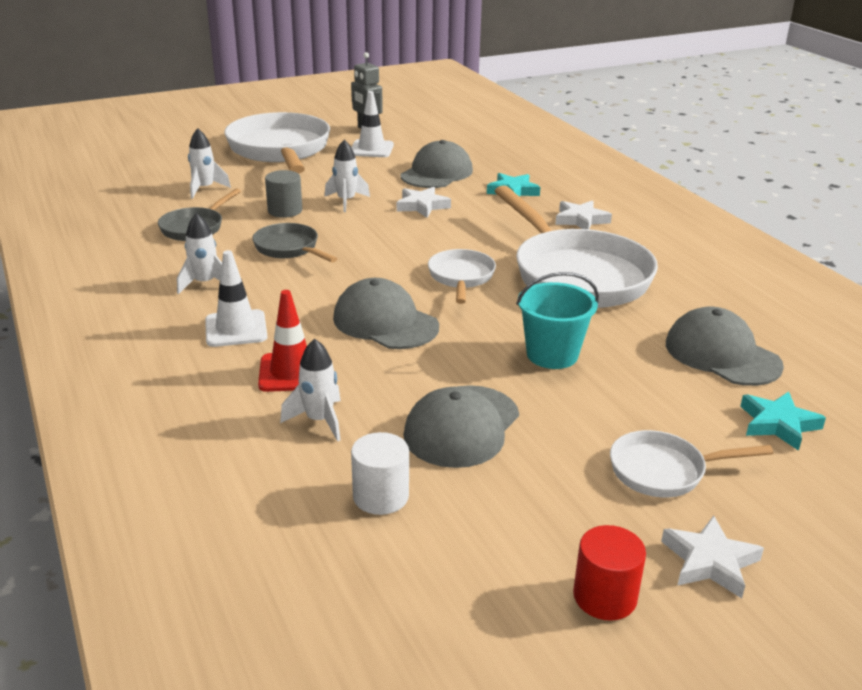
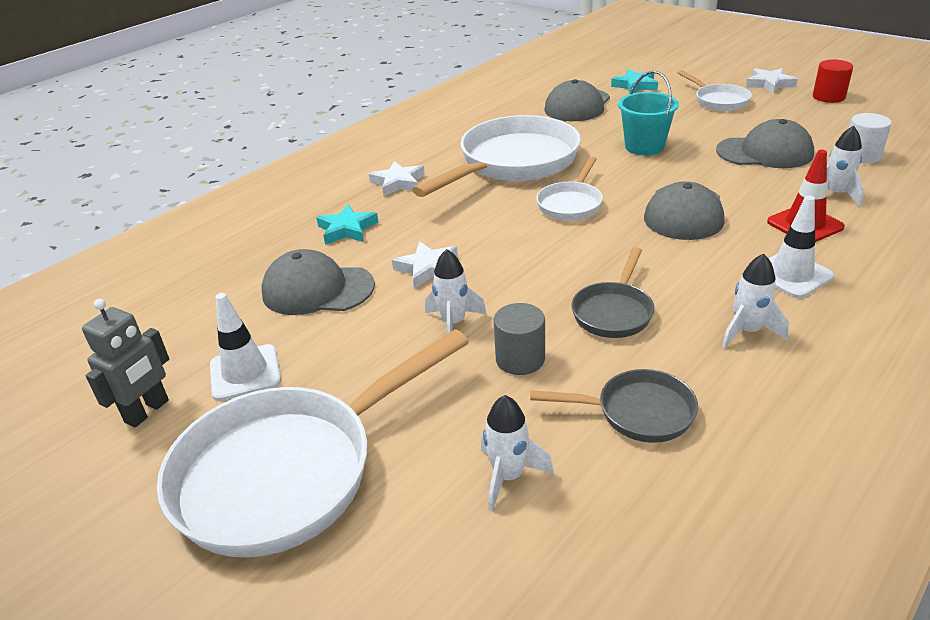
camera: 110 degrees left, 5 degrees up
(461, 278) = (571, 204): white pan -> white pan turned 45 degrees counterclockwise

